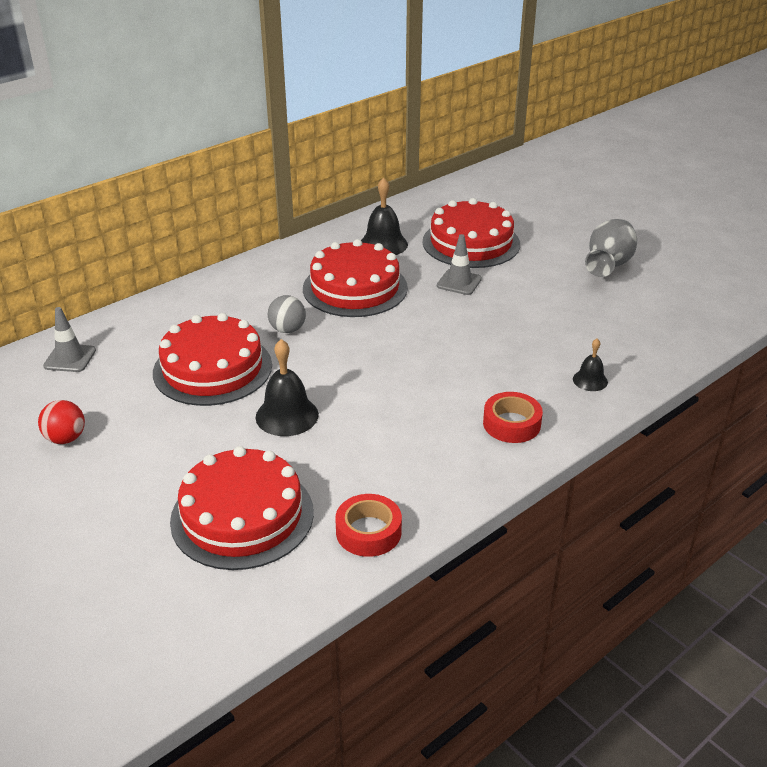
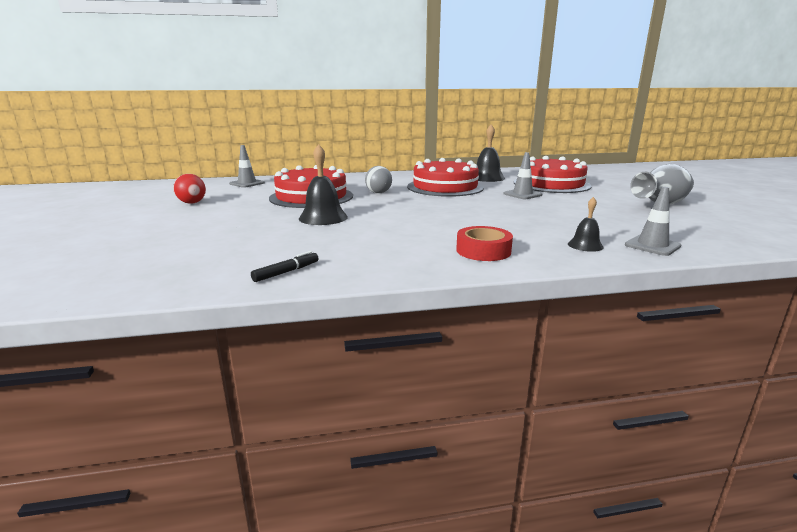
camera: 30 degrees right, 15 degrees down
(242, 516) = (221, 246): red cake -> none
(368, 532) = (286, 272): red tape -> black marker
(643, 360) = (652, 246): none -> grey traffic cone

